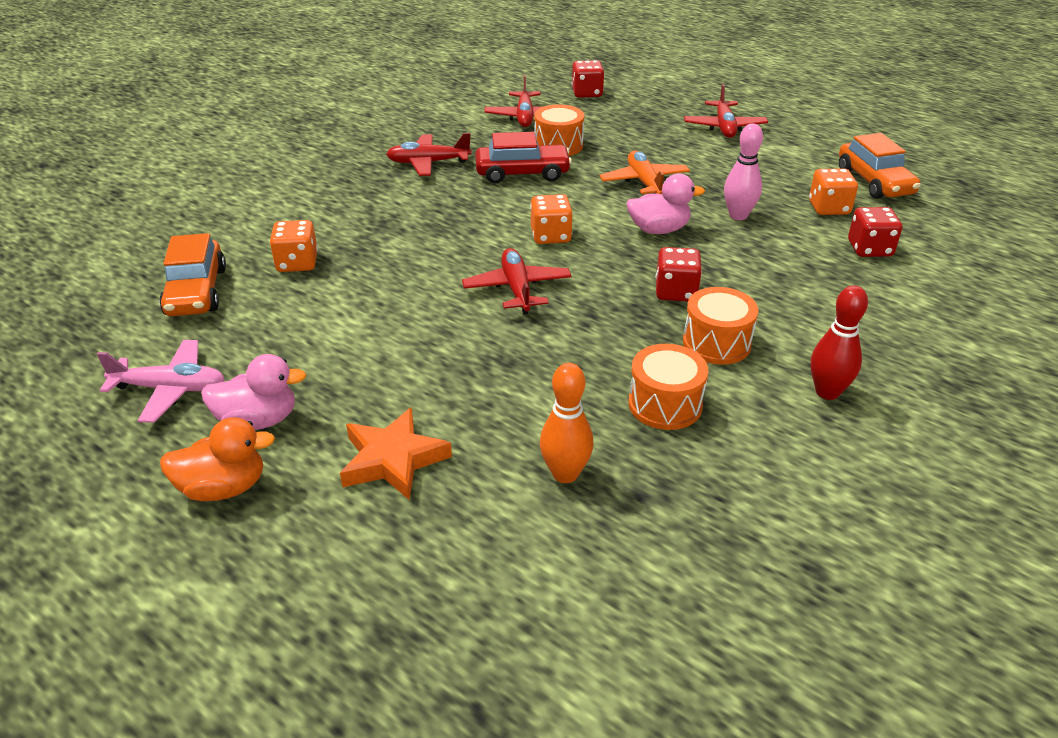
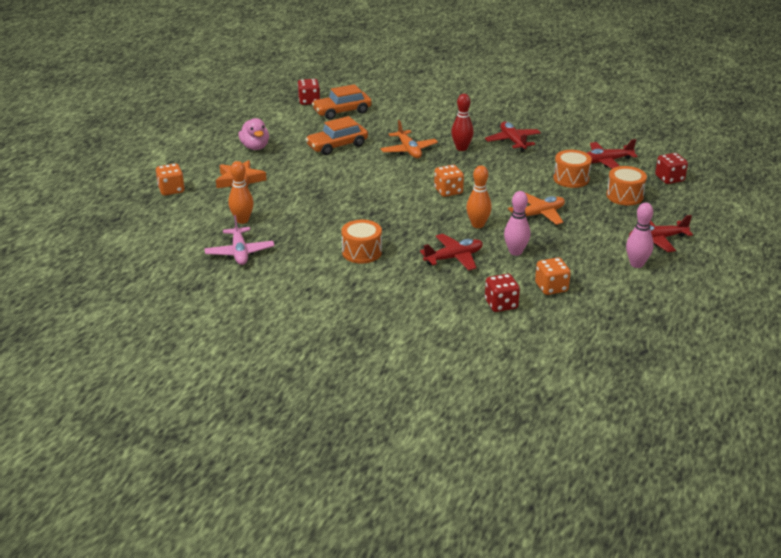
camera: 75 degrees right, 5 degrees down
(170, 389) = (269, 125): pink plane -> pink plane (240, 252)
(223, 488) = (213, 150): orange duck -> none
(297, 263) = (379, 128): orange dice -> orange dice (171, 190)
(398, 248) = (409, 150): none -> orange plane
(517, 289) = (386, 189): red plane -> red plane (454, 258)
(522, 173) = (521, 172): red car -> none
(658, 230) = (478, 225): pink duck -> orange bowling pin
(665, 404) = (301, 241): orange drum -> orange drum (624, 196)
(676, 292) = (408, 236): red dice -> red dice (309, 101)
(778, 148) = (636, 264): none -> pink bowling pin
(827, 392) = (330, 288): red bowling pin -> red bowling pin (461, 148)
(874, 182) = (610, 308): orange car -> orange car (337, 146)

